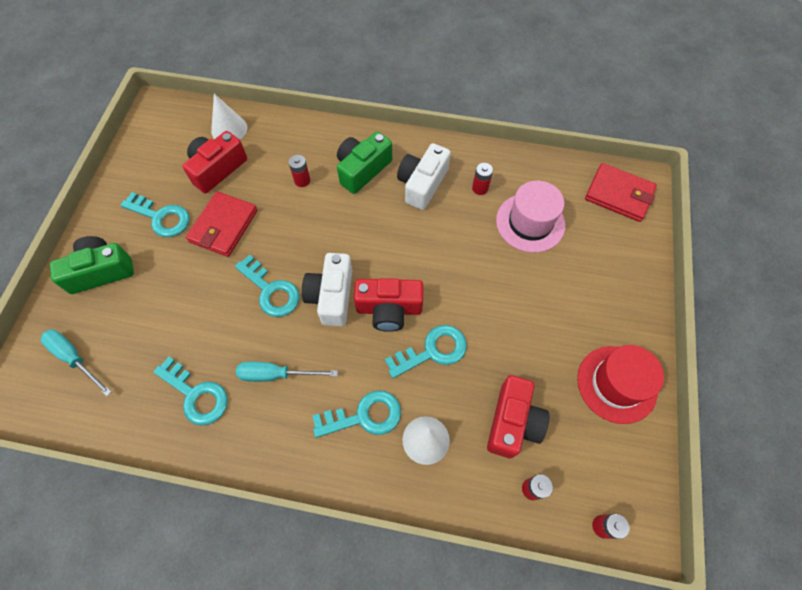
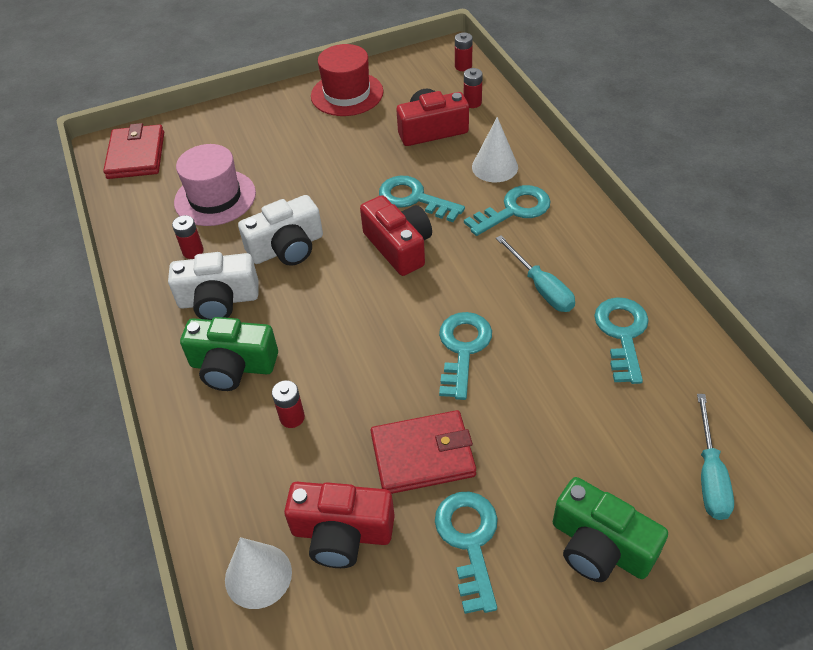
camera: 120 degrees left, 15 degrees down
(331, 296) = (423, 296): white camera -> white camera (287, 247)
(364, 416) = (514, 210): turquoise key -> turquoise key turned 105 degrees clockwise

